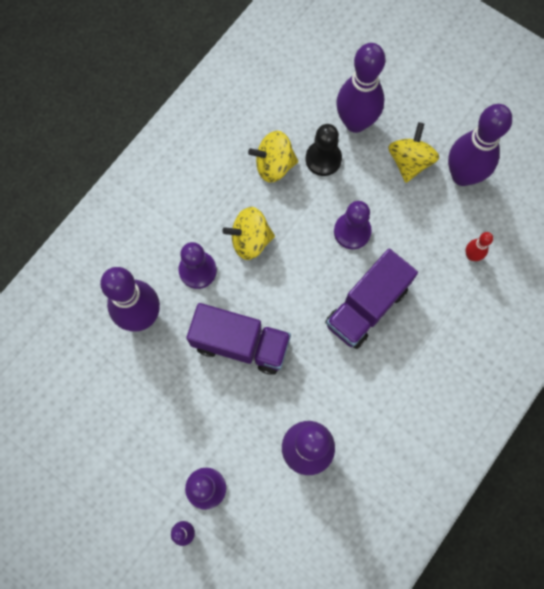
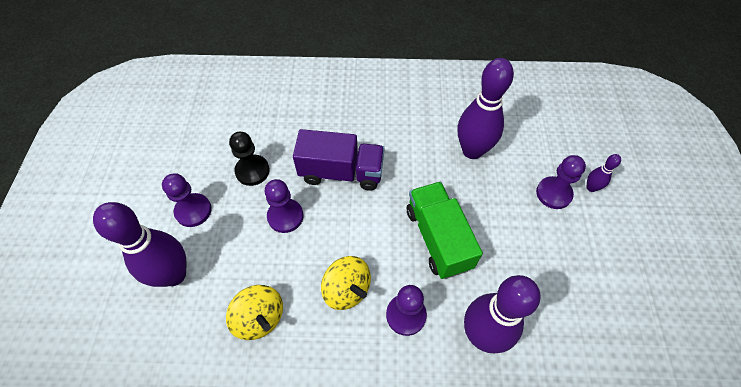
camera: 125 degrees left, 15 degrees down
(240, 344) = (438, 238): purple truck -> green truck
(323, 159) = (228, 279): black pawn -> black pawn (252, 171)
(409, 162) = (193, 211): yellow spinning top -> purple pawn
(462, 175) = (186, 169): purple bowling pin -> none
(471, 255) = (254, 131): red bowling pin -> none

